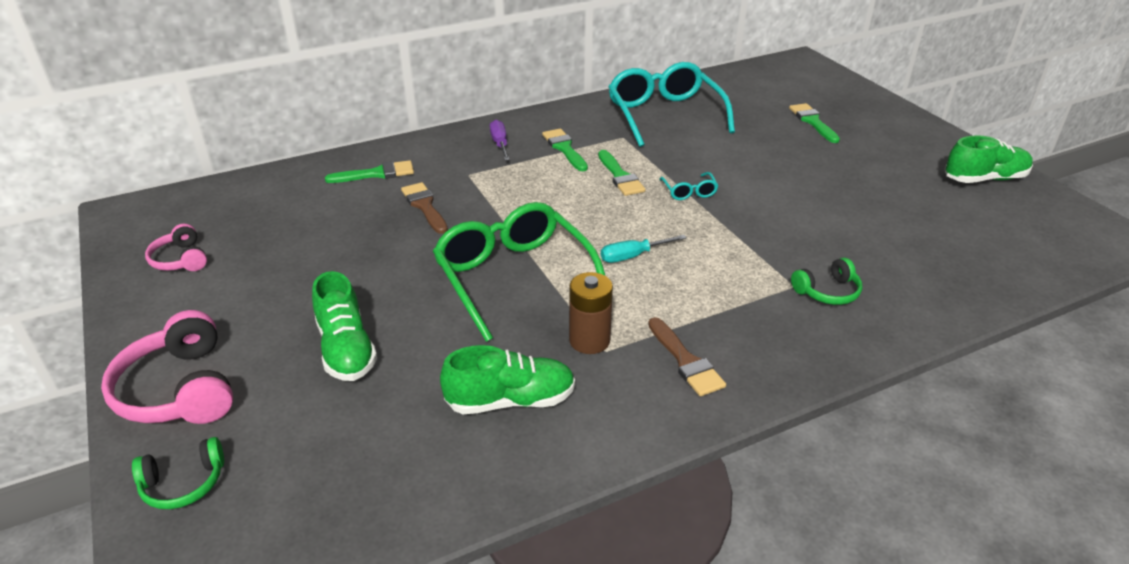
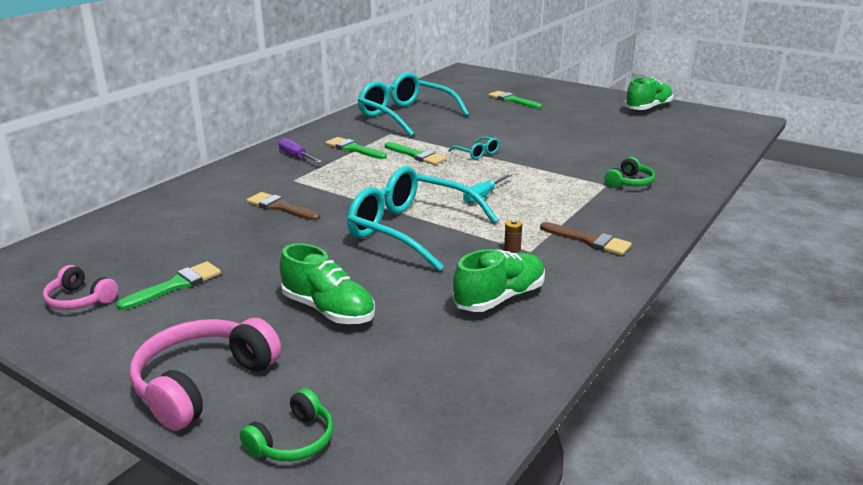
camera: 30 degrees left, 10 degrees down
(180, 389) = (203, 384): pink headphones -> pink headphones turned 90 degrees clockwise
(376, 174) = (208, 197): green brush -> green brush (176, 285)
(513, 277) = (410, 230): green glasses -> turquoise glasses
(589, 340) = (512, 249): brown battery -> brown battery, size x0.48

